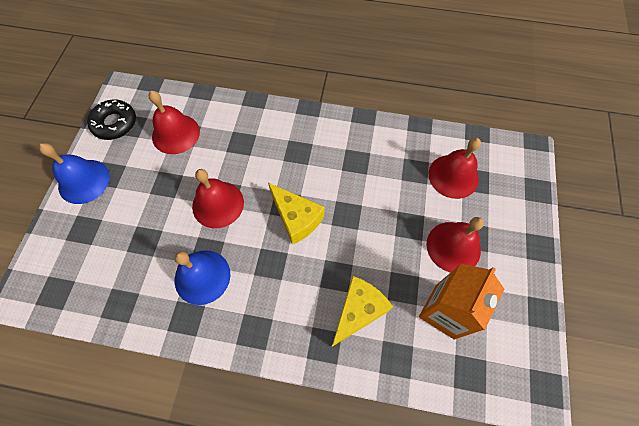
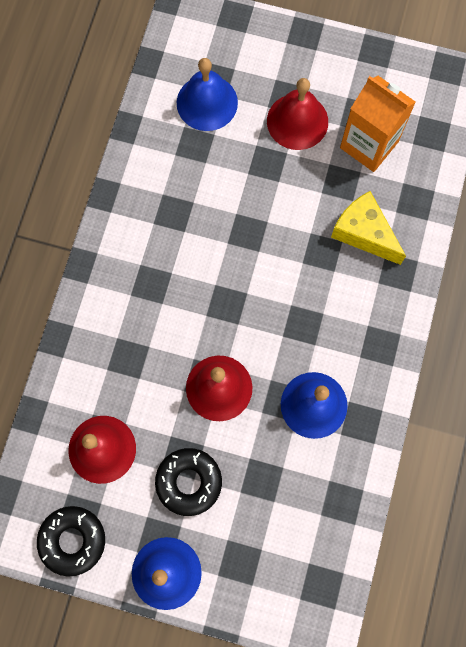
camera: 85 degrees left, 10 degrees up
(147, 190) = (189, 482): none -> black donut
(296, 218) = (247, 291): yellow cheese -> none
(453, 176) = (207, 102): red bell -> blue bell

